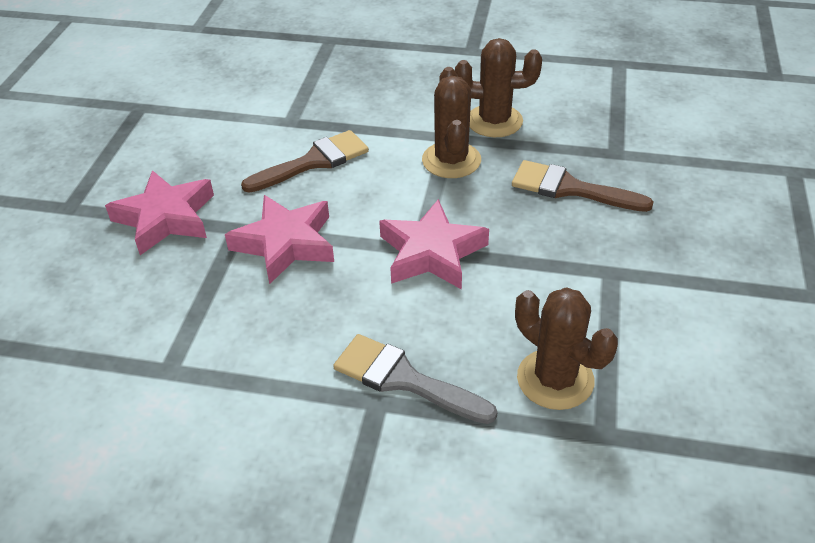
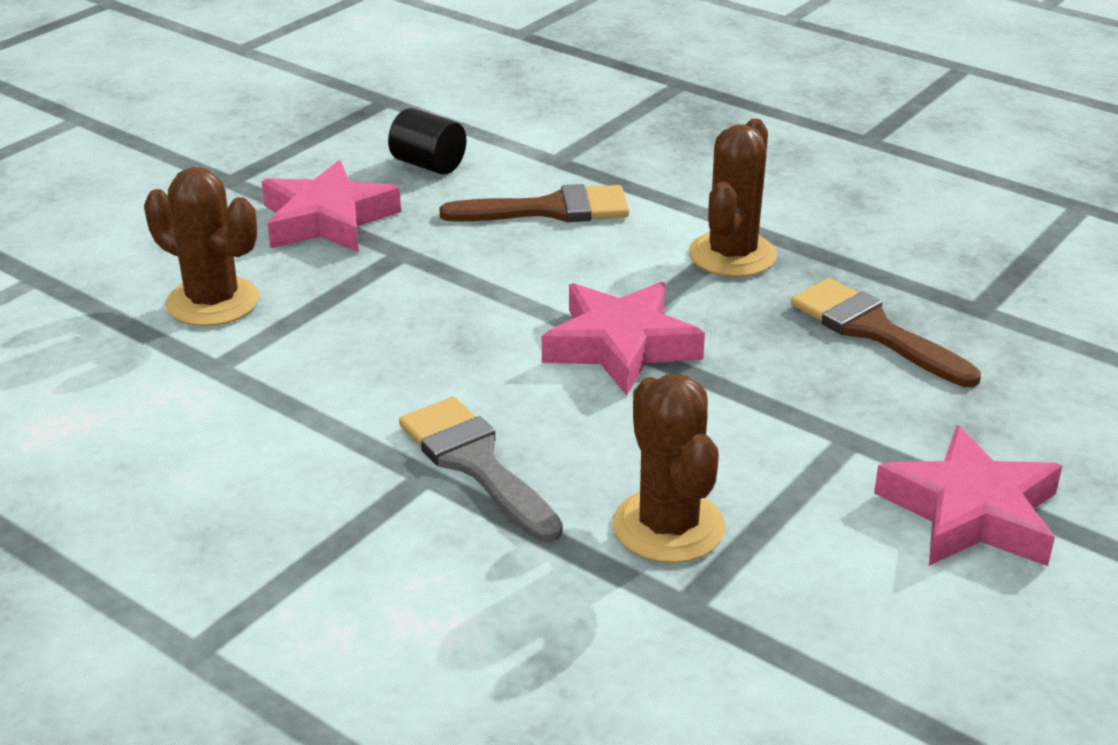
camera: 25 degrees right, 10 degrees down
(206, 151) = (428, 165): none -> black cylinder
(285, 244) = (445, 284): pink star -> pink star (970, 512)
(494, 121) = (830, 227): brown cactus -> brown cactus (213, 302)

